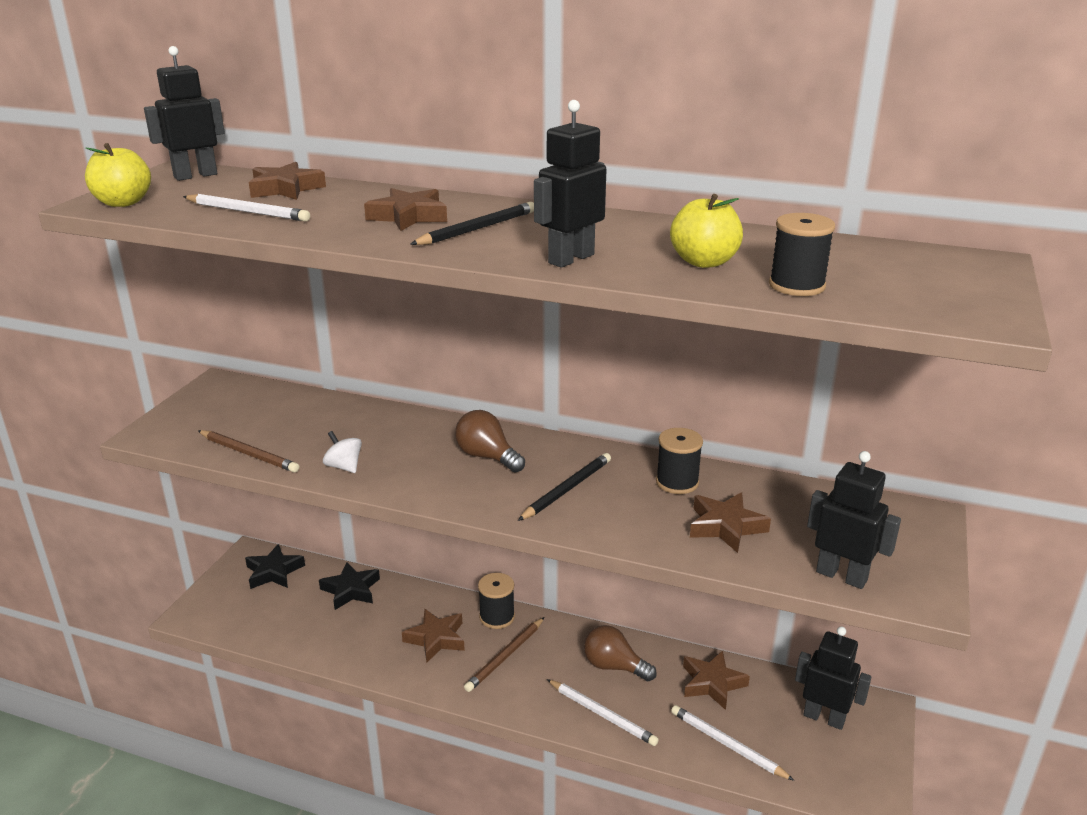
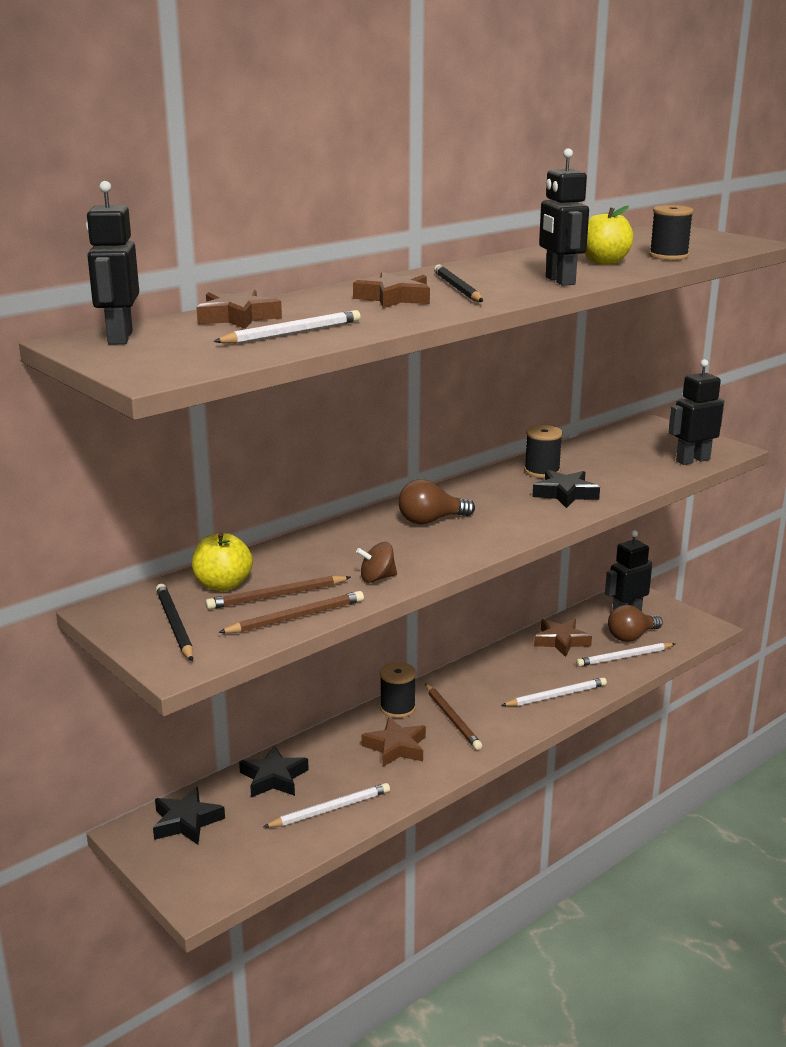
camera: 60 degrees left, 5 degrees down
(123, 203) = (171, 366): yellow apple -> yellow apple (223, 585)
(282, 434) = (277, 596): none -> brown pencil
(327, 635) = (330, 809): none -> white pencil
(344, 467) = (377, 578): white spinning top -> brown spinning top
(567, 489) = (513, 505): black pencil -> black pencil (175, 625)
(614, 666) = (508, 673): brown light bulb -> brown light bulb (631, 636)
(631, 512) = (565, 494): none -> black star
(725, 526) = (611, 473): brown star -> none

